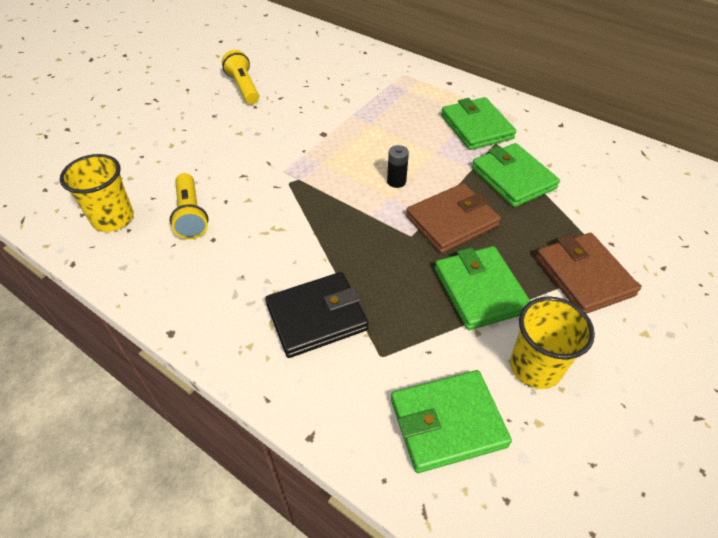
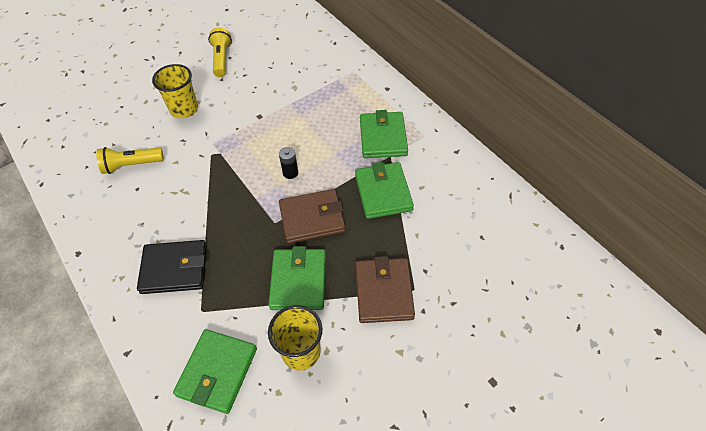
camera: 20 degrees right, 5 degrees up
(113, 219) = (80, 155): yellow cup -> yellow cup (184, 109)
(191, 215) = (131, 165): yellow flashlight -> yellow flashlight turned 75 degrees clockwise
(447, 423) = (217, 372): green wallet -> green wallet turned 75 degrees counterclockwise

